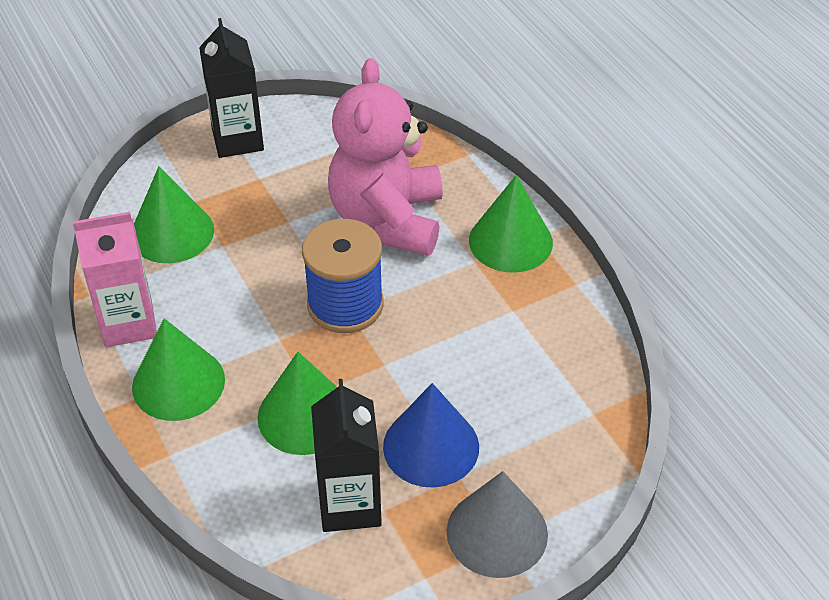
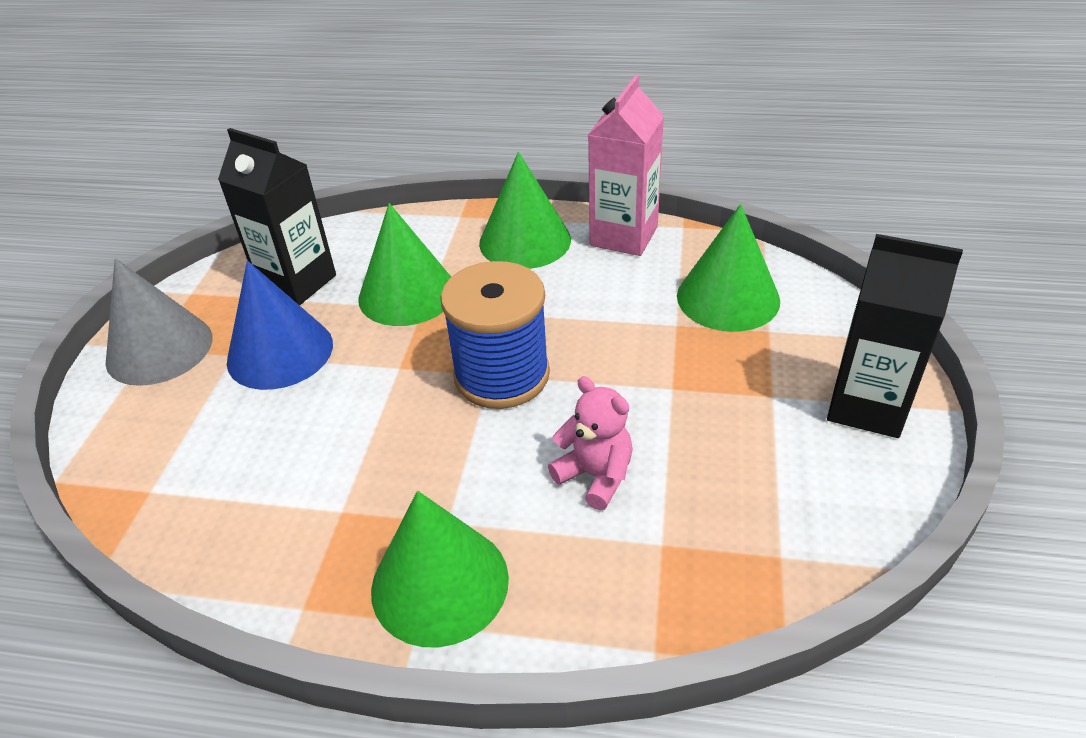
camera: 130 degrees right, 5 degrees down
(388, 220) = (595, 476): pink teddy bear -> pink teddy bear, size x0.44

